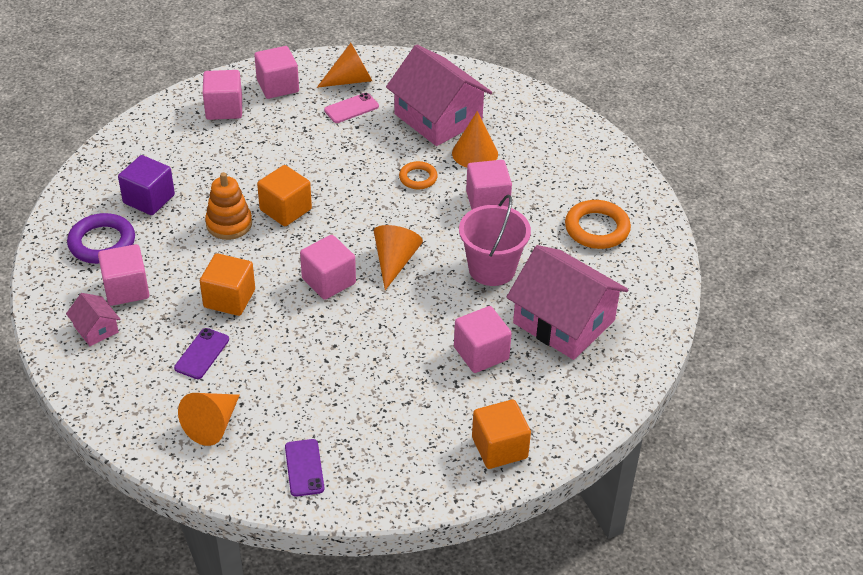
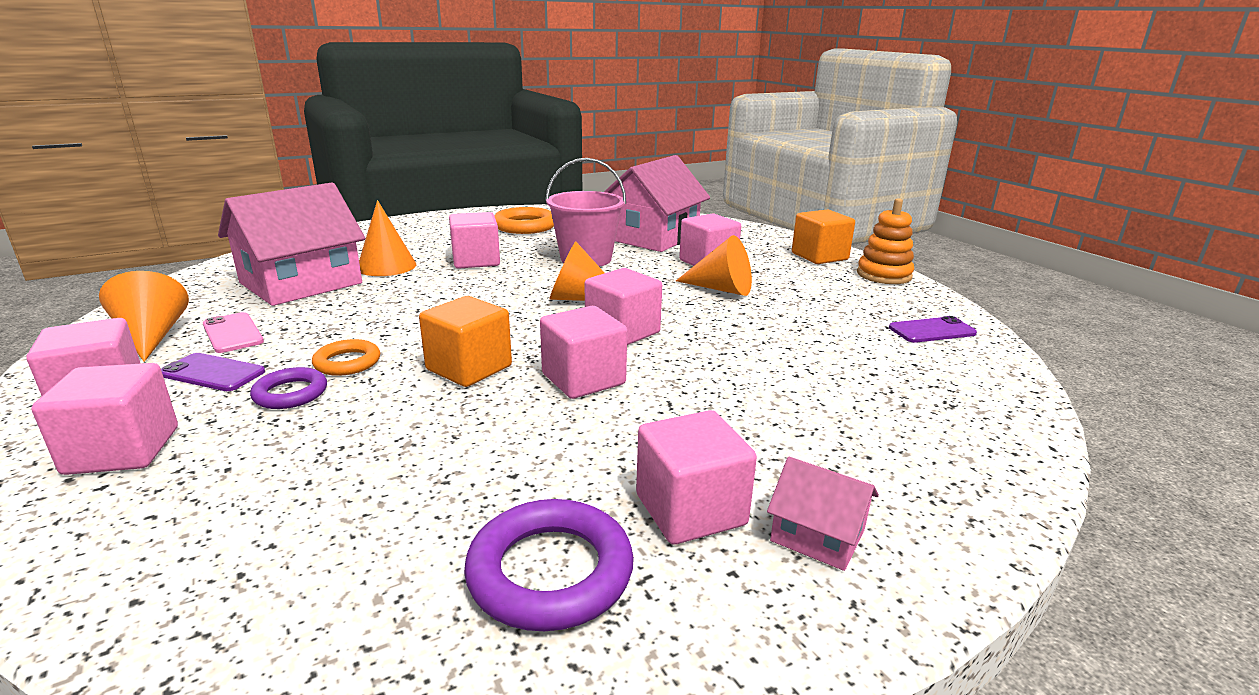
camera: 95 degrees left, 20 degrees down
(96, 329) = (817, 535): pink house -> pink house turned 75 degrees clockwise
(149, 199) = (402, 518): purple cube -> none
(202, 354) = (806, 410): purple phone -> purple phone (212, 373)
(212, 425) = (928, 389): orange cone -> orange cone (721, 289)
(229, 224) = (498, 413): orange stacking toy -> orange stacking toy (884, 275)
(229, 298) = (679, 398): orange cube -> none
(261, 258) = (583, 379): none -> pink cube
(268, 146) = (290, 393): none -> purple ring
(418, 178) = (422, 291): orange ring -> orange ring (347, 362)

